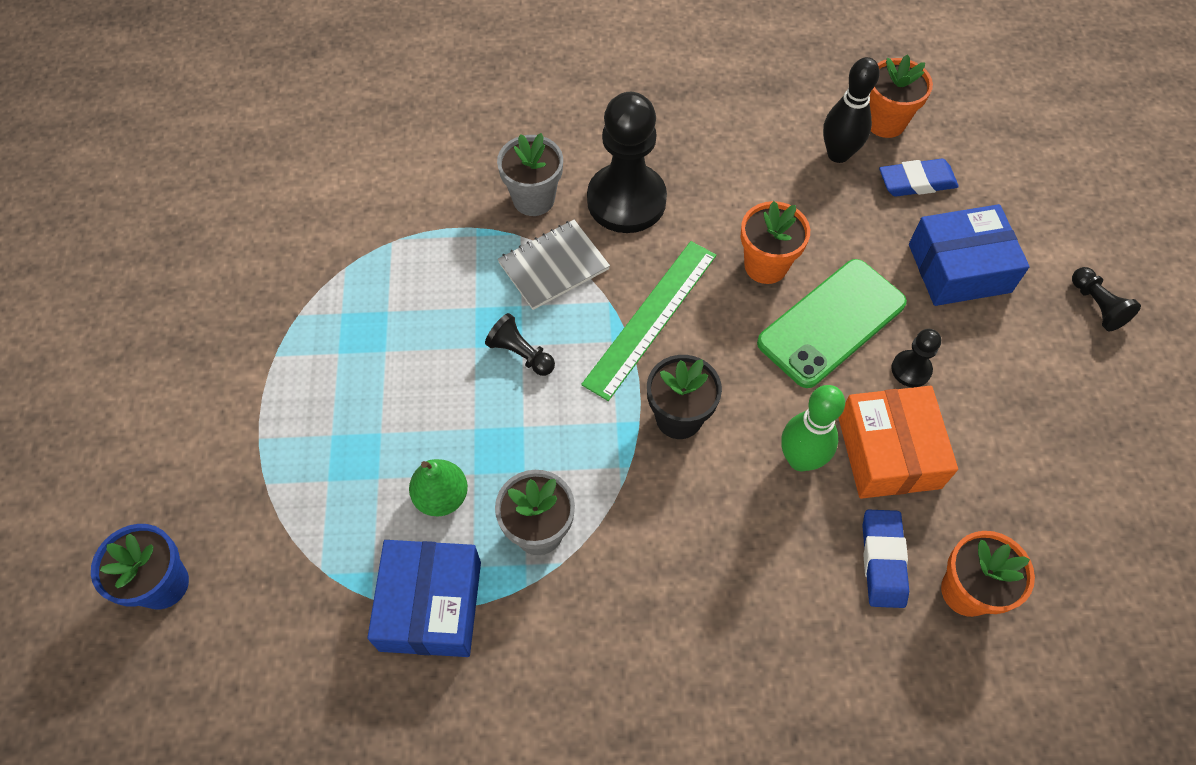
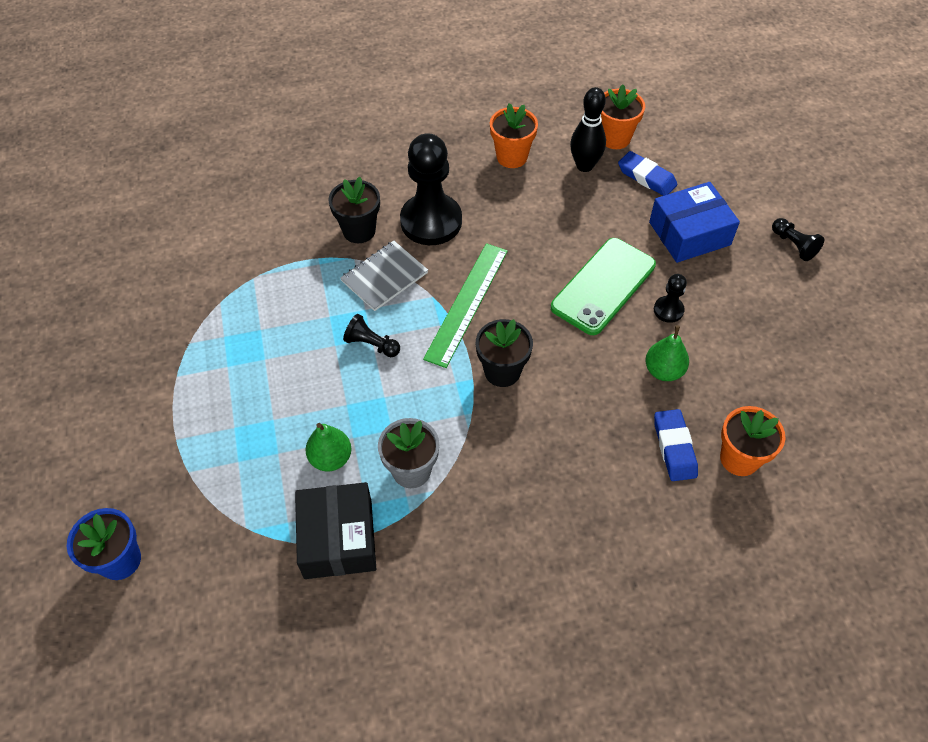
camera: 10 degrees left, 5 degrees down
(430, 605) = (338, 538): blue box -> black box
(533, 199) = (359, 230): grey flower pot -> black flower pot
(766, 265) = (546, 253): orange flower pot -> orange flower pot (512, 157)
(800, 459) = (599, 386): green bowling pin -> none
(889, 452) = (663, 371): orange box -> green pear
(916, 182) = (646, 177): blue eraser -> blue eraser turned 60 degrees clockwise

